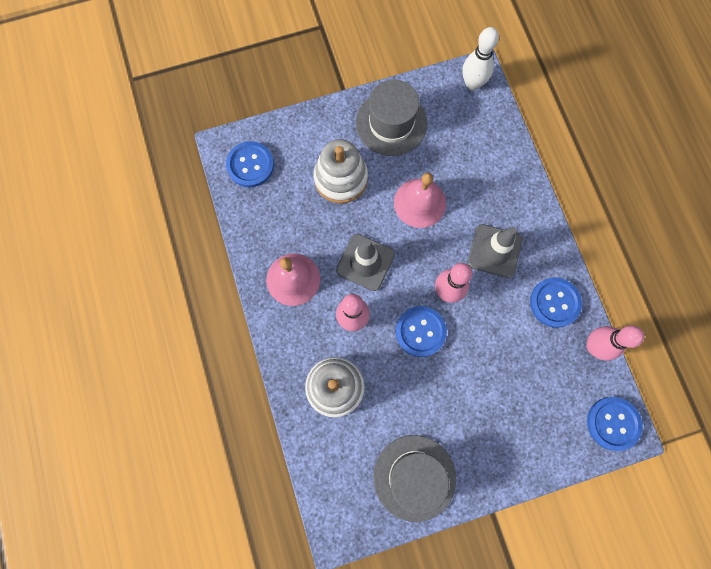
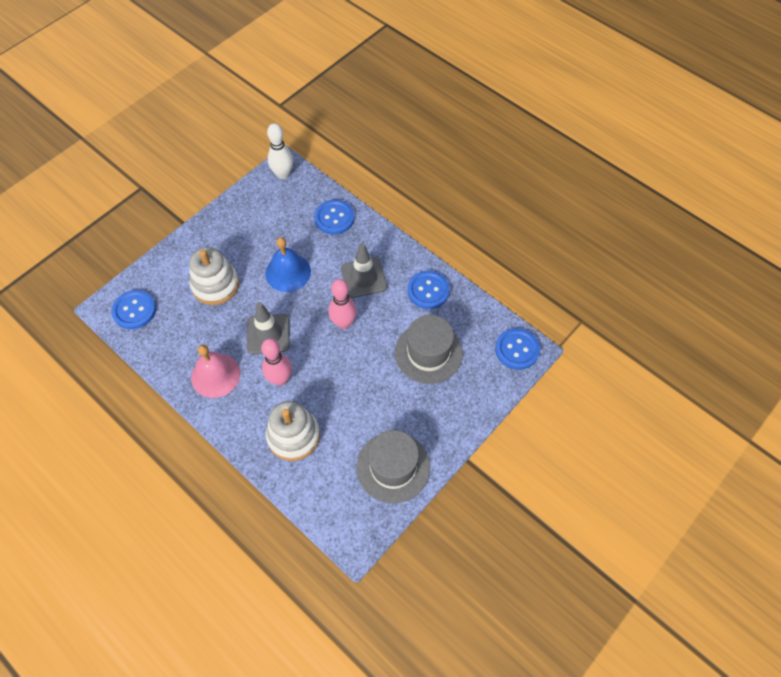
camera: 30 degrees left, 15 degrees down
(391, 123) = (235, 228): grey hat -> grey hat (428, 353)
(420, 203) = (288, 272): pink bell -> blue bell
(420, 331) = (339, 361): blue button -> blue button (334, 218)
(594, 346) = (473, 305): pink bowling pin -> none

